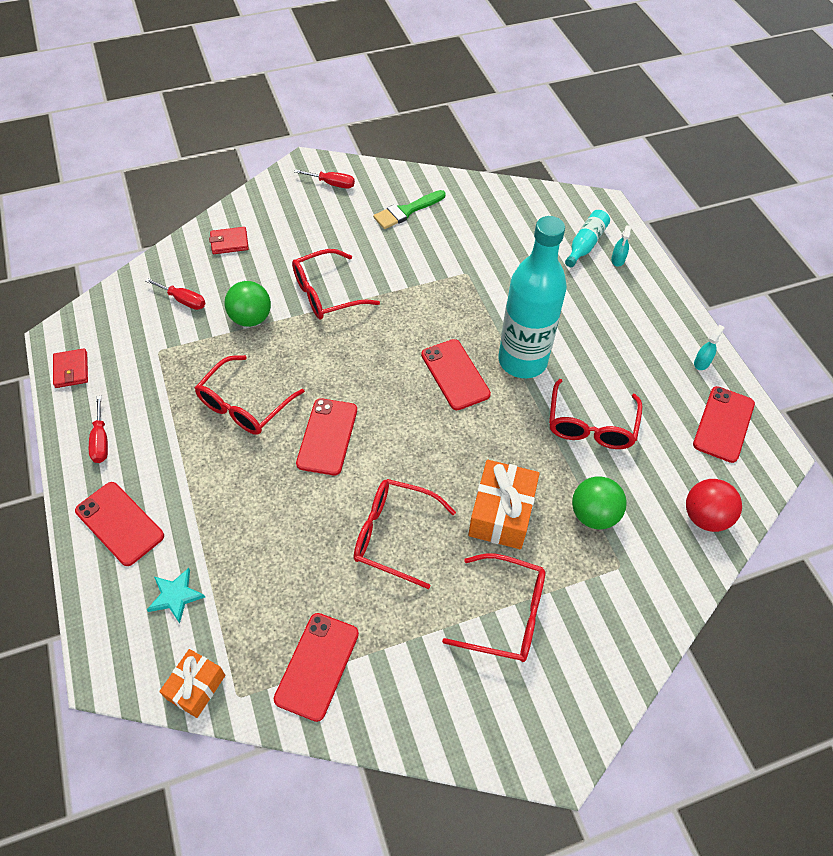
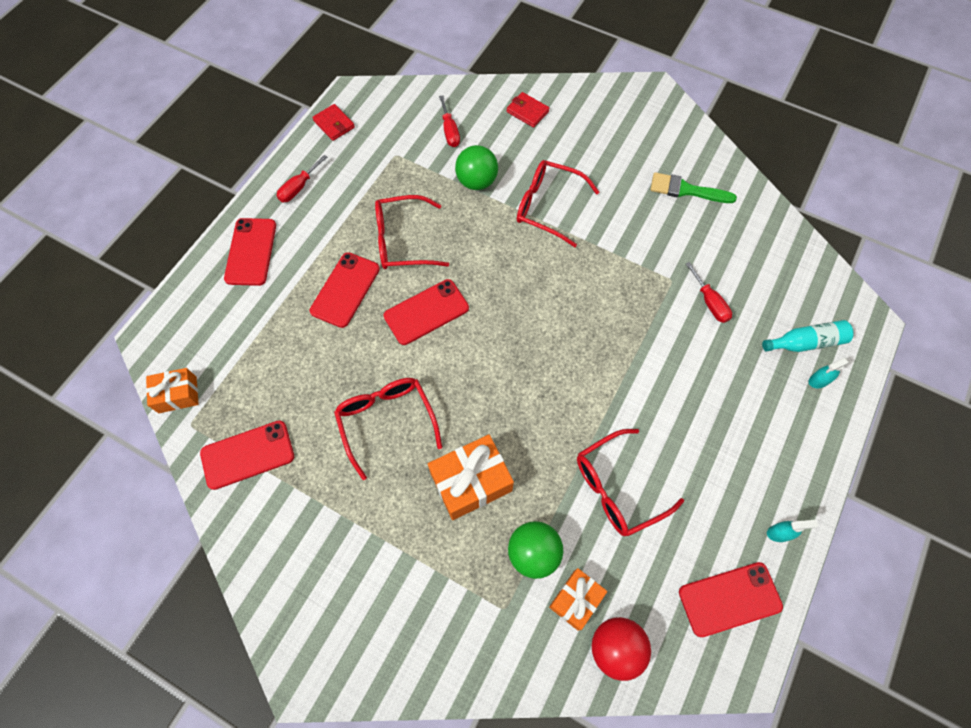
camera: 50 degrees right, 10 degrees up
(71, 370) = (334, 124): red wallet -> red wallet turned 75 degrees counterclockwise
(175, 596) = (228, 328): turquoise star -> none
(332, 184) = (654, 122): red screwdriver -> red screwdriver (709, 302)
(455, 374) = (565, 350): red phone -> red phone (345, 290)
(506, 614) = (389, 552): red glasses -> none
(522, 361) = (628, 388): turquoise bottle -> none
(651, 514) = (576, 600): none -> orange gift

